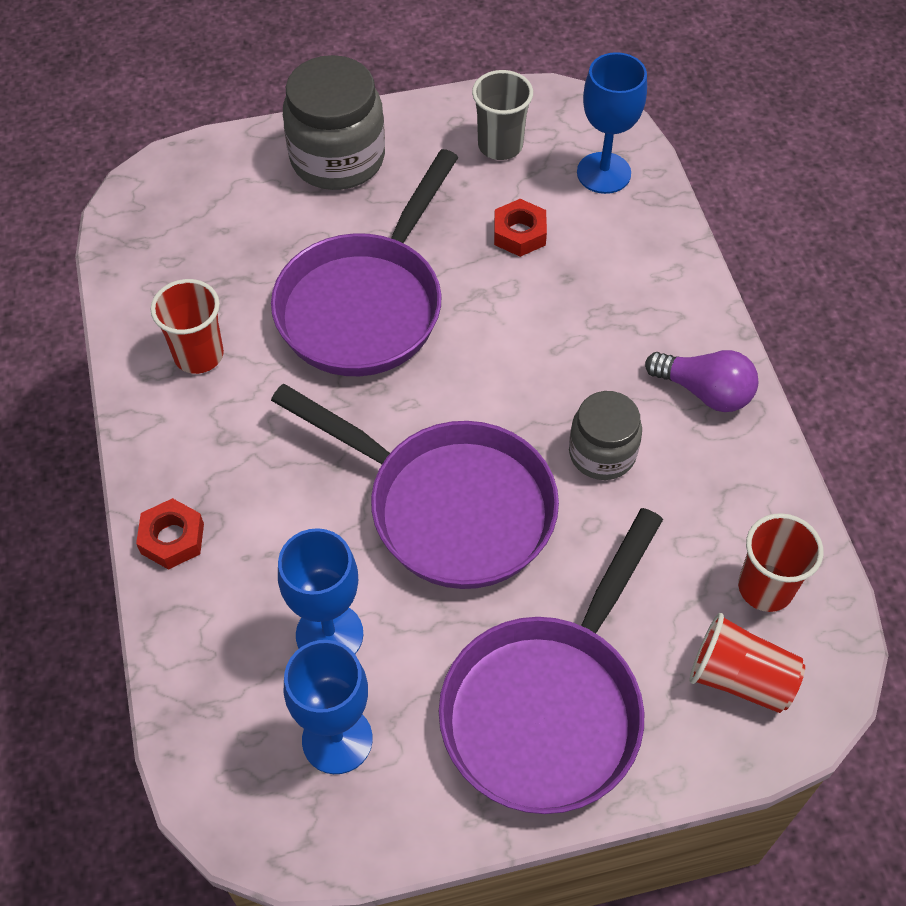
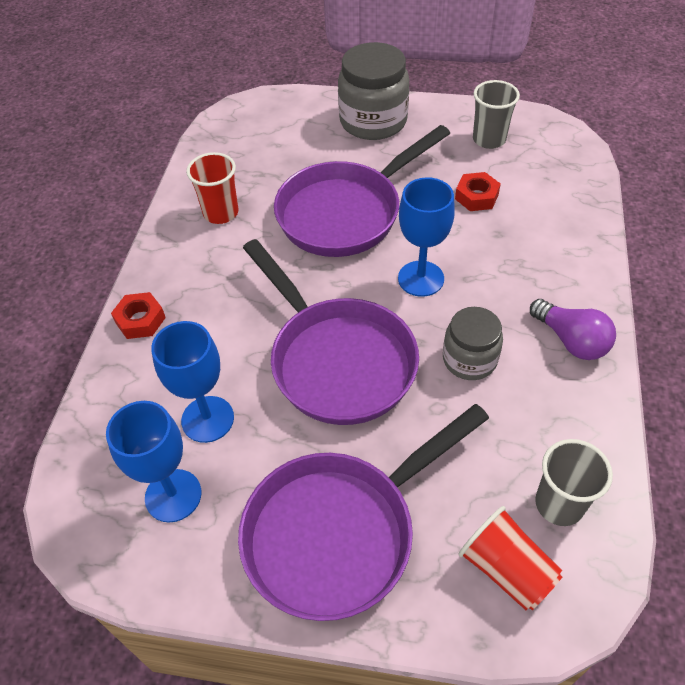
camera: 25 degrees right, 5 degrees down
(603, 173) = (557, 174): blue goblet -> blue goblet (421, 278)
(765, 588) = (559, 504): red cup -> grey cup

